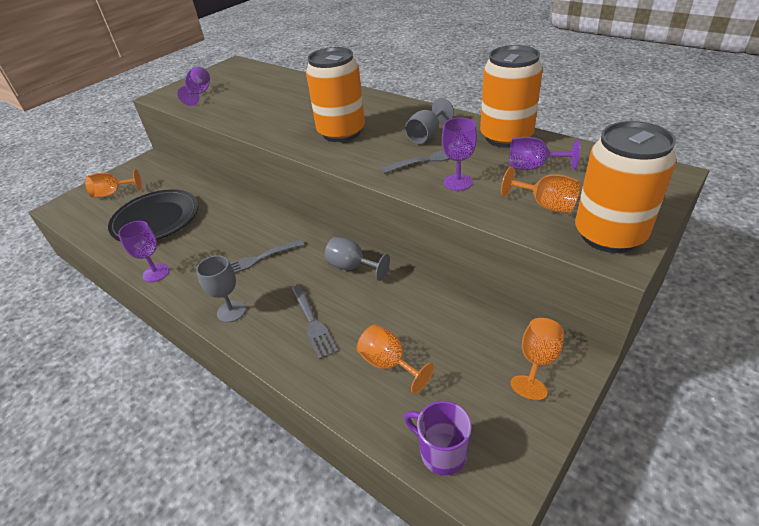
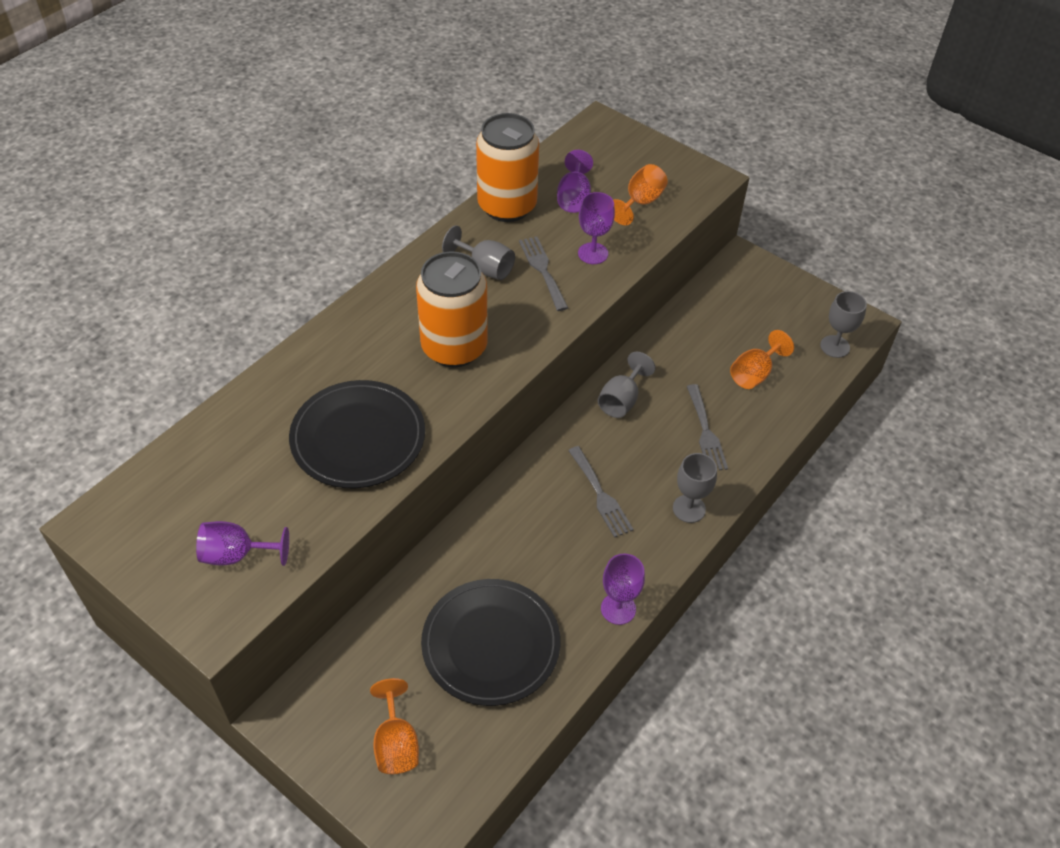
camera: 95 degrees left, 10 degrees up
(267, 112) = (358, 437): none -> black plate
(313, 323) = (706, 432): grey fork -> grey fork turned 105 degrees clockwise
(442, 452) = (835, 346): purple mug -> grey goblet
(537, 361) = (746, 280): orange goblet -> none
(609, 235) = (685, 177): orange can -> none

